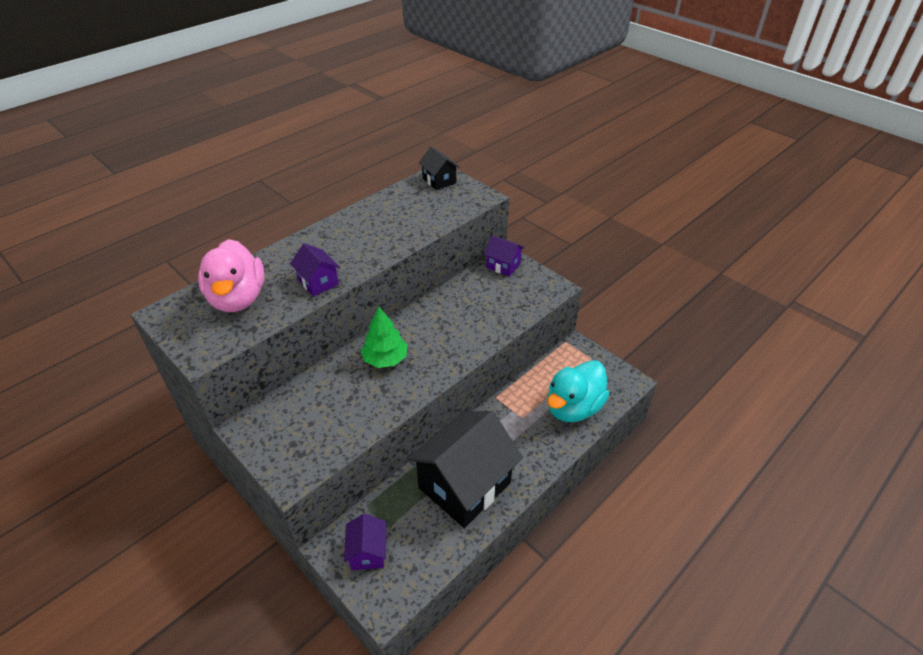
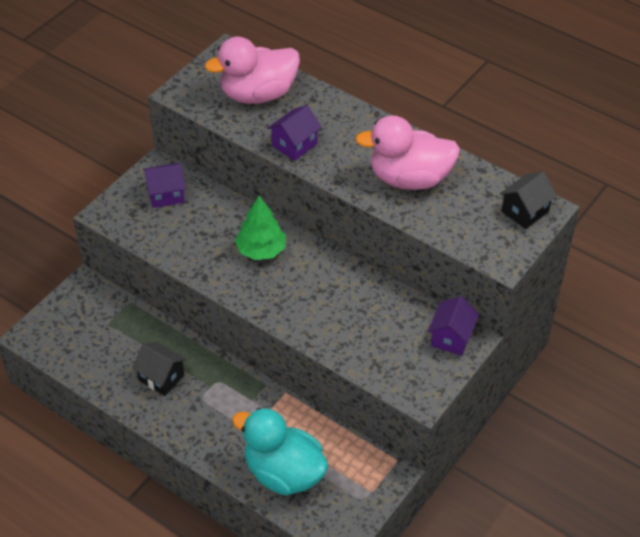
camera: 80 degrees right, 5 degrees up
(368, 552) = (81, 313): purple house -> purple house (166, 195)
(386, 226) = (409, 179): none -> pink duck
(464, 485) = (161, 377): black house -> black house, size x0.46

